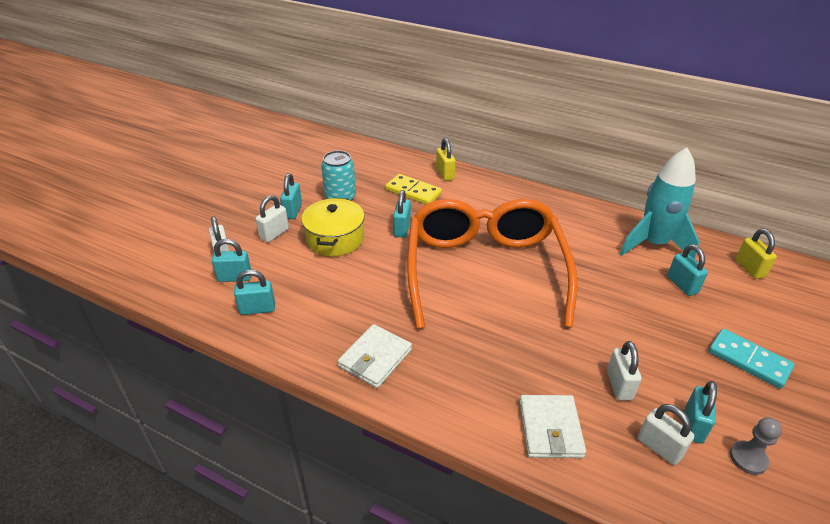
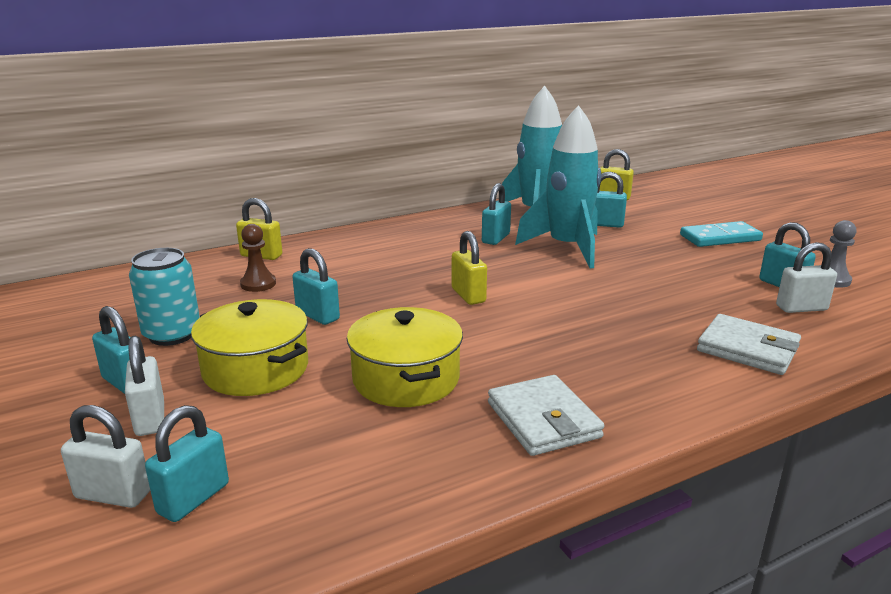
camera: 55 degrees left, 15 degrees down
(257, 309) = (312, 497): turquoise padlock -> turquoise padlock (495, 238)
(370, 290) = (406, 379): none -> yellow pot
(413, 192) = (258, 284): yellow domino -> brown pawn
(484, 270) = (468, 295): orange glasses -> yellow padlock
(610, 283) = (567, 248): none -> turquoise rocket
(619, 385) = (710, 295): white padlock -> none

